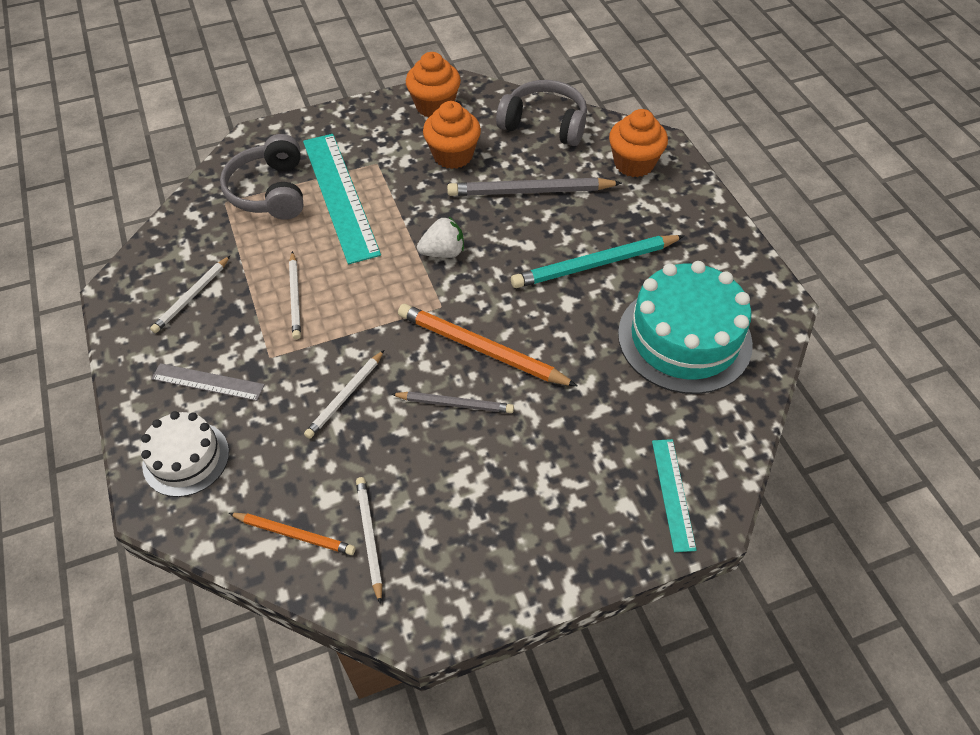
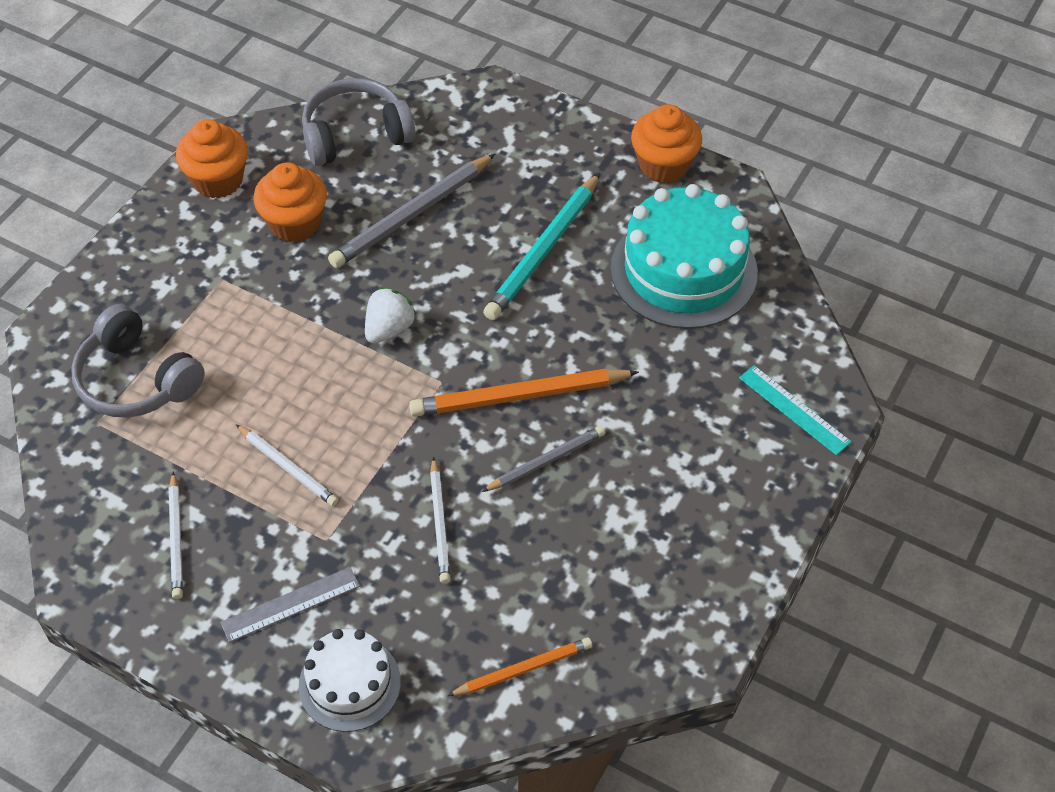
camera: 40 degrees left, 0 degrees up
(340, 196) = (220, 337): turquoise ruler -> none
(369, 537) = (590, 623): white pencil -> none
(634, 163) = (484, 127): orange cupcake -> orange cupcake (663, 165)

